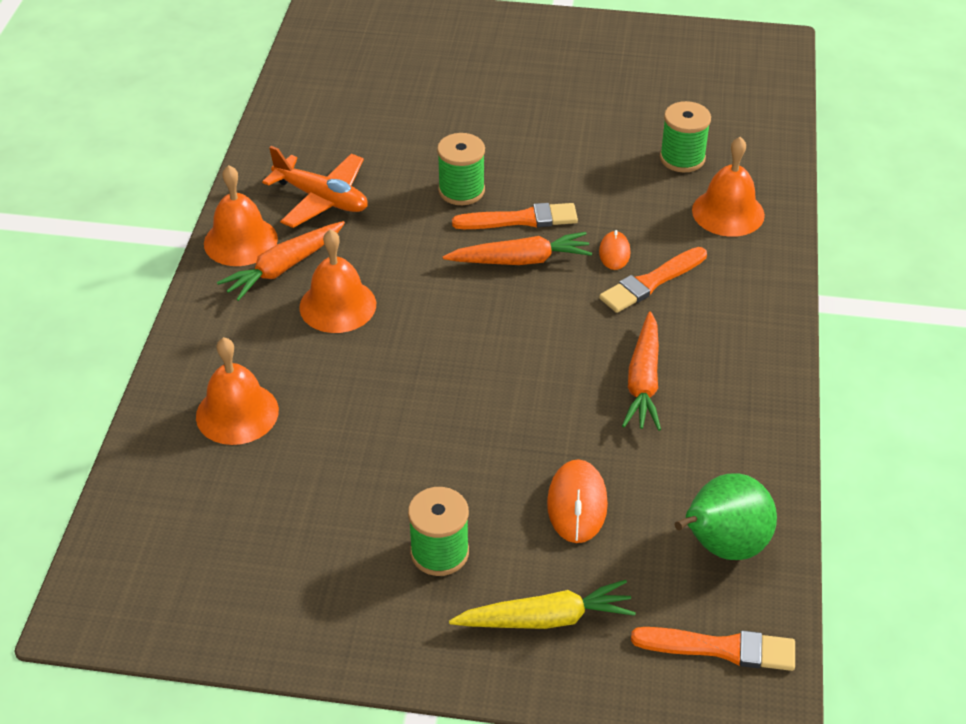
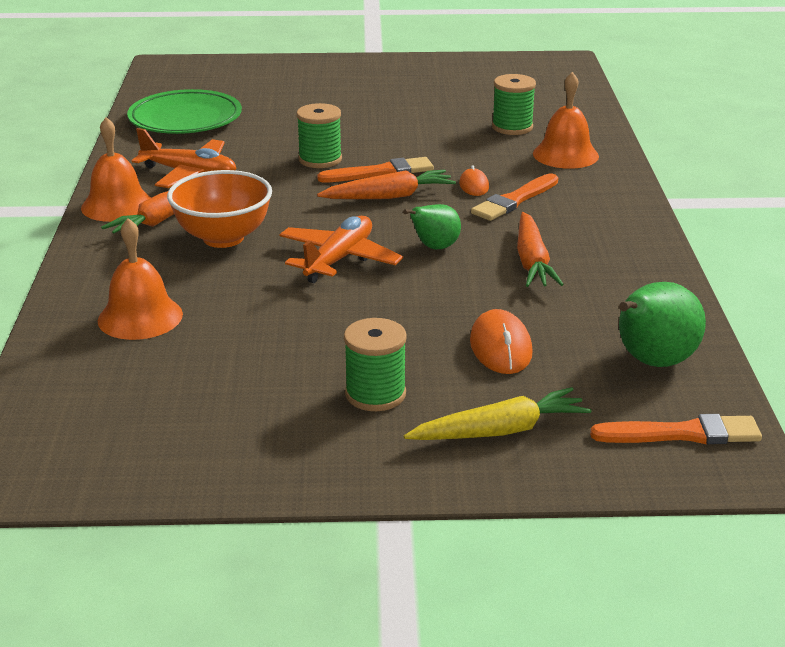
camera: 10 degrees left, 15 degrees down
(333, 106) = (185, 119): none -> green plate
(337, 305) = (223, 238): orange bell -> orange bowl
(447, 353) = (339, 259): none -> orange plane
(548, 347) = (434, 247): none -> green pear

